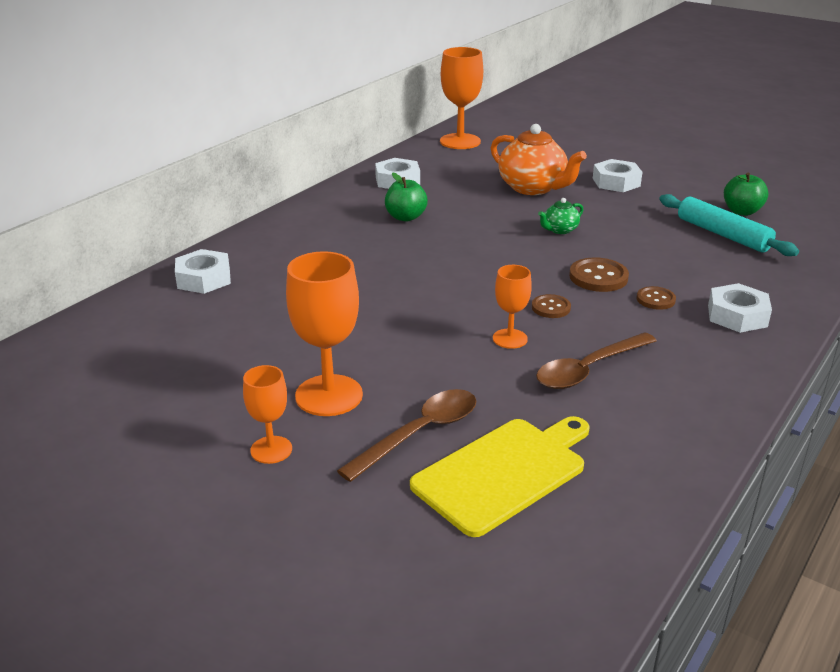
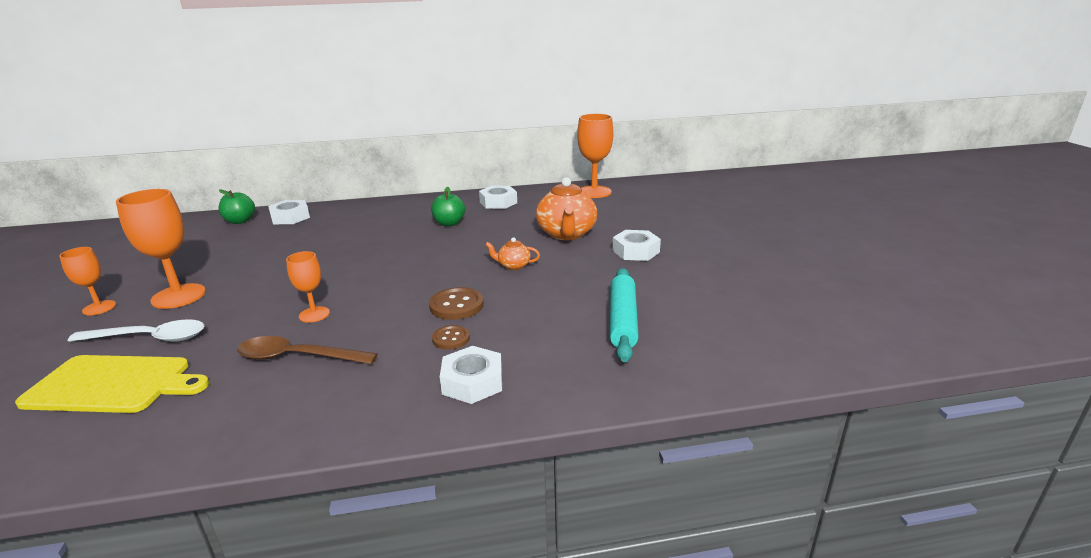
camera: 45 degrees right, 5 degrees down
(419, 433) = (149, 338): brown spoon -> white spoon
(551, 308) = (380, 309): brown button -> none
(559, 230) = (513, 266): green teapot -> orange teapot
(742, 211) = (686, 311): green apple -> green apple (240, 221)

